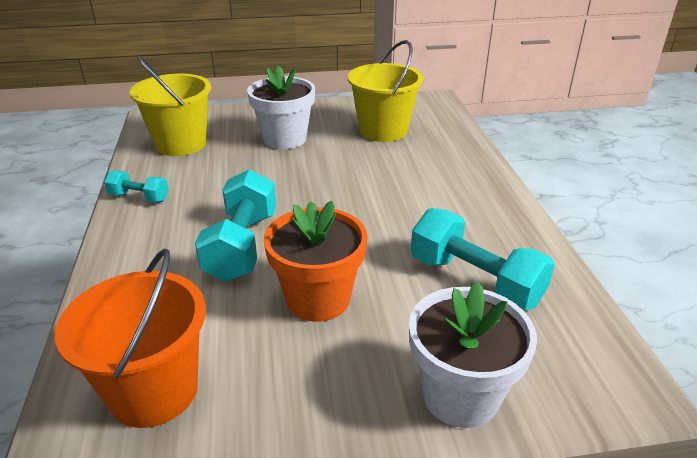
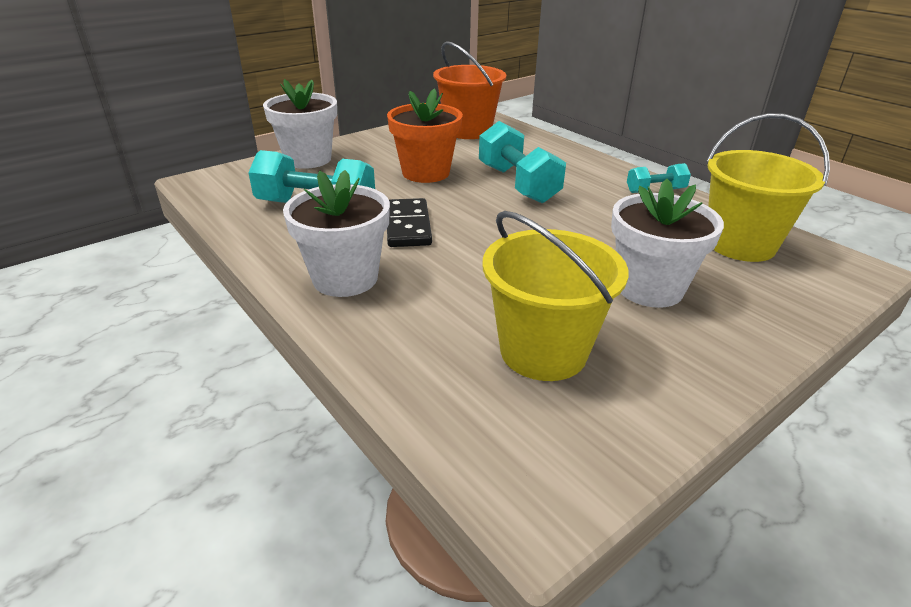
camera: 150 degrees right, 0 degrees up
(396, 227) = (408, 226): none -> black domino
(473, 196) = (345, 278): none -> white flower pot

